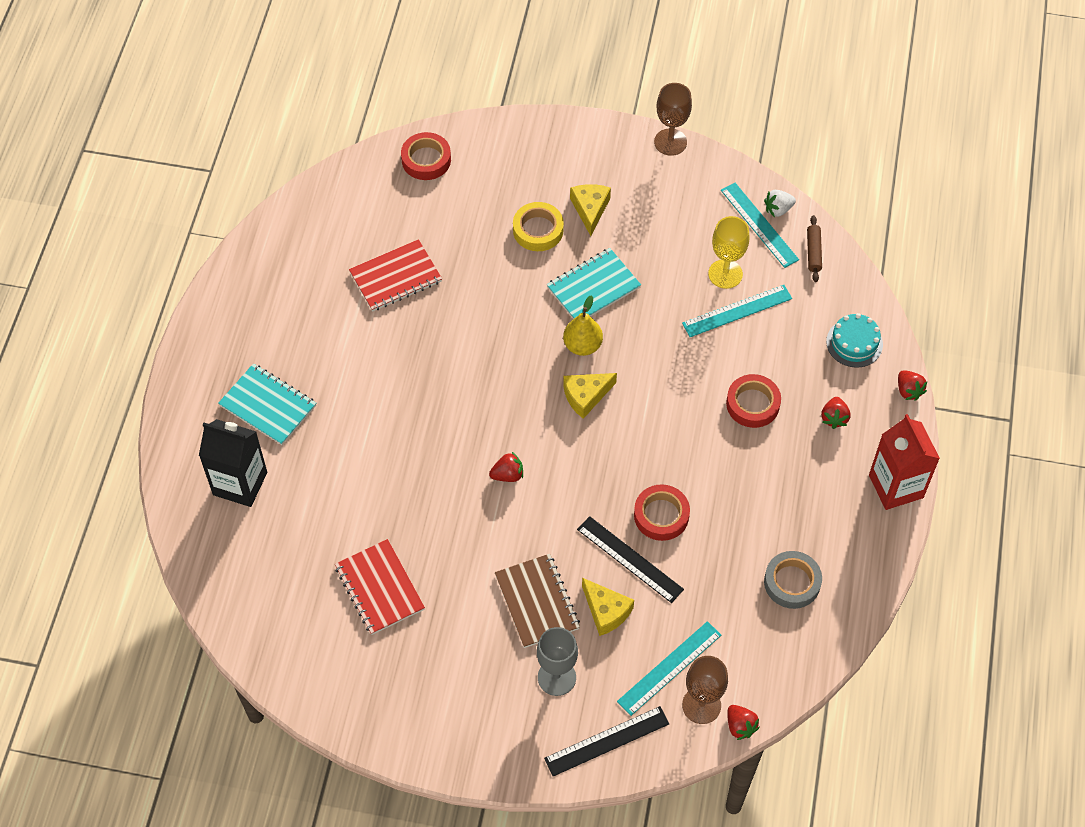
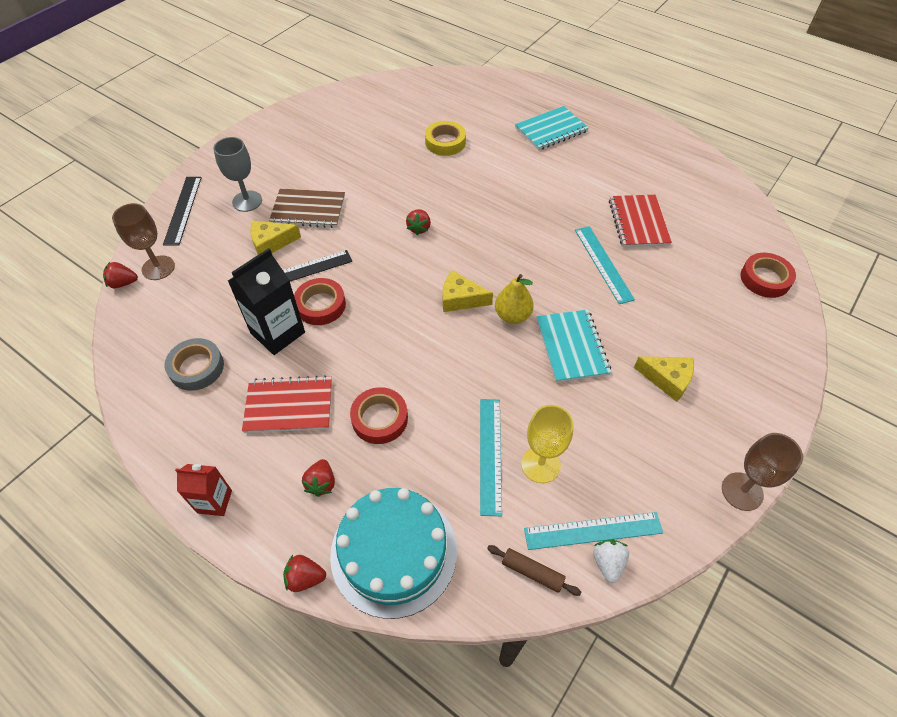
camera: 115 degrees right, 5 degrees down
(240, 483) = (497, 105): black carton -> black carton (277, 333)
(380, 588) = (378, 142): red notebook -> red notebook (289, 406)
(538, 230) = (655, 330): yellow tape -> yellow tape (445, 142)
(586, 396) = (460, 299): yellow cheese -> yellow cheese turned 75 degrees counterclockwise
(669, 668) = (200, 261): turquoise ruler -> turquoise ruler (603, 263)
(834, 418) = (321, 483): red strawberry -> red strawberry turned 120 degrees counterclockwise
(854, 343) = (394, 552): turquoise cake -> turquoise cake, size x1.85
(896, 486) = (214, 501): red carton -> red carton, size x0.60

